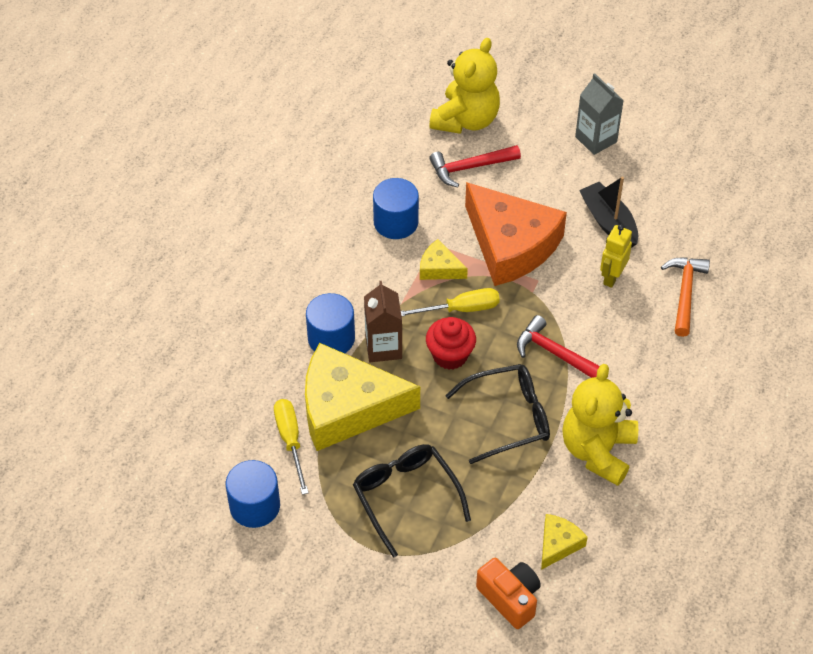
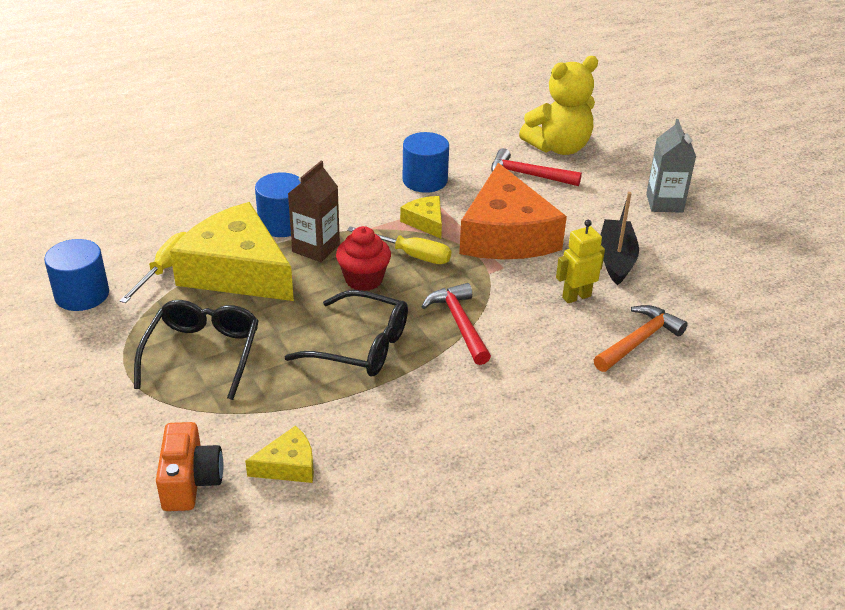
camera: 35 degrees right, 15 degrees down
(597, 451) = (414, 414): yellow teddy bear -> none

